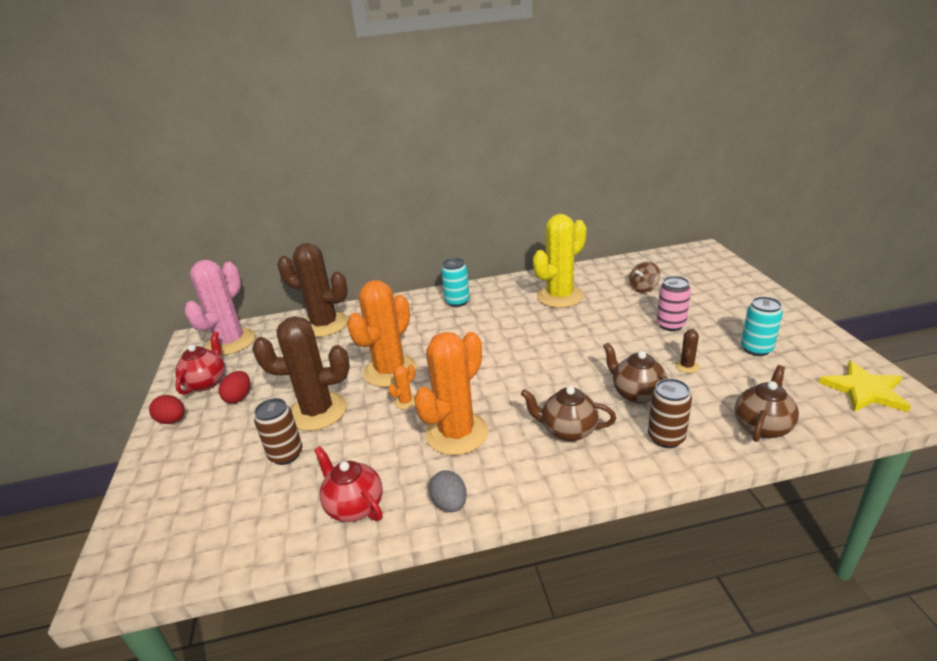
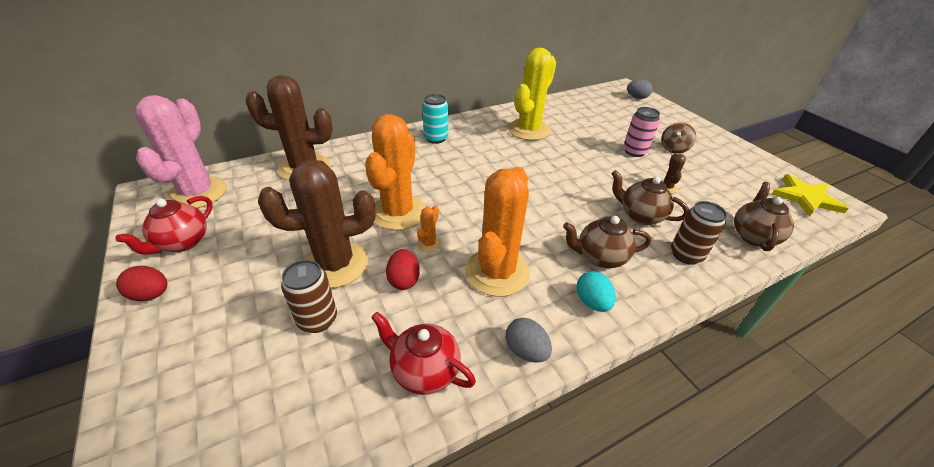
camera: 20 degrees left, 10 degrees up
(206, 382) = (182, 243): red teapot -> red teapot turned 150 degrees counterclockwise
(239, 397) = (232, 257): red egg -> red egg (404, 280)
(536, 471) = (592, 302): none -> turquoise egg
(643, 288) = (595, 120): brown spinning top -> brown spinning top (674, 149)
(710, 263) = (637, 97): none -> grey egg
(756, 349) = (711, 169): turquoise can -> none

